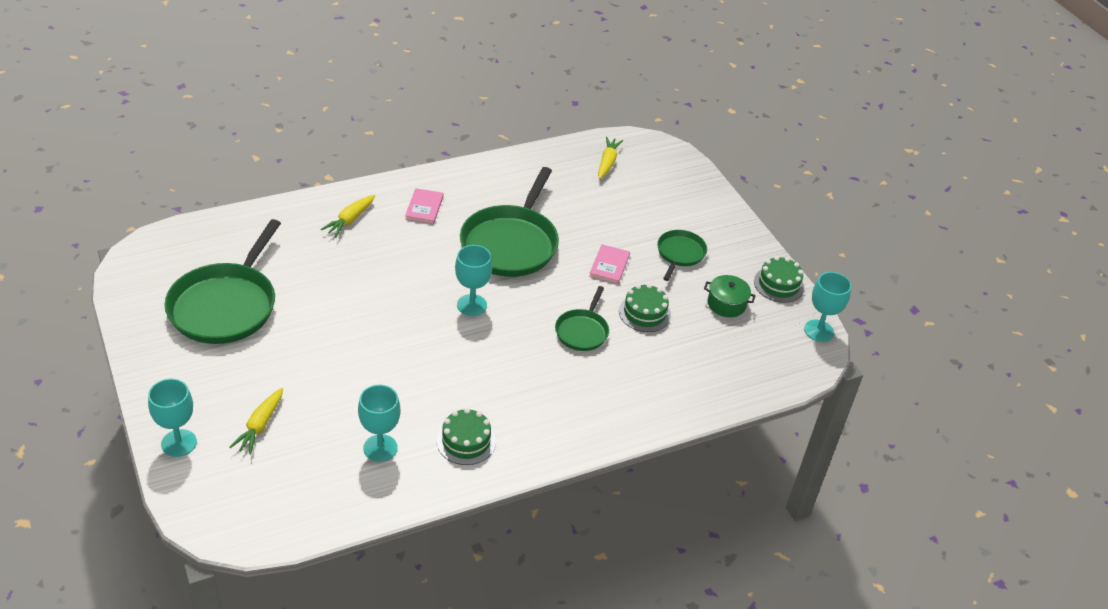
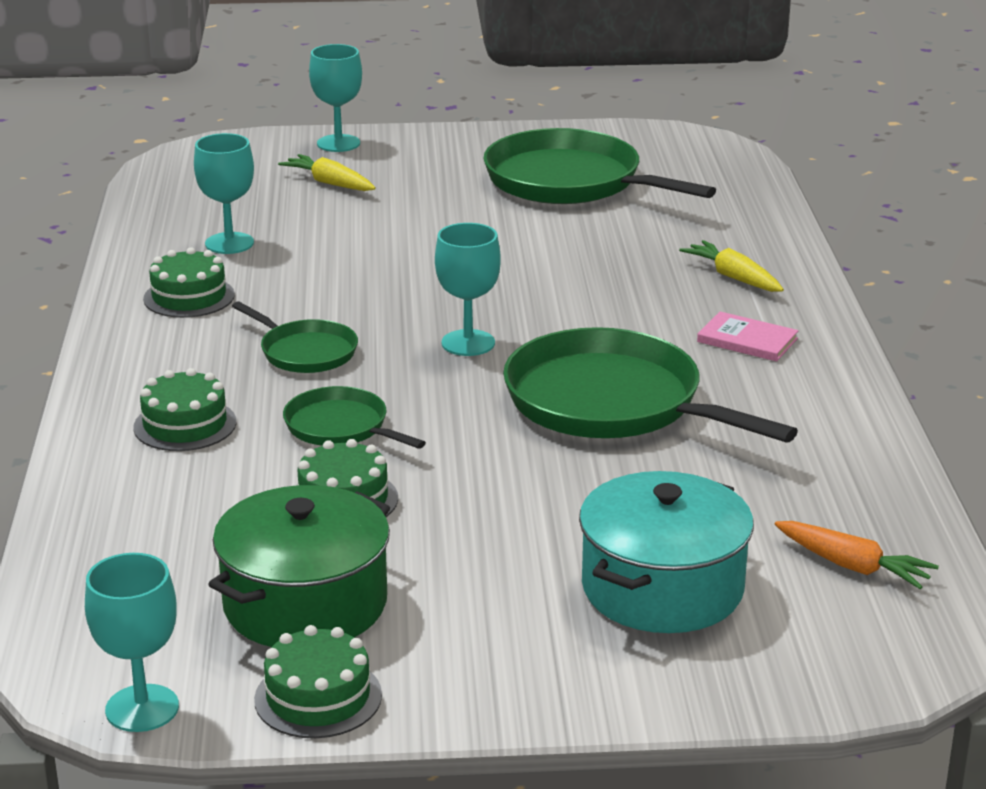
camera: 115 degrees right, 15 degrees down
(607, 162) = (853, 566): yellow carrot -> orange carrot
(609, 266) = (498, 491): pink book -> none
(611, 391) = (185, 425): none -> green cake
(652, 208) = (662, 588): none -> turquoise pot
(680, 254) = (492, 585): green pan -> green pan (305, 352)
(726, 304) = (305, 604): green pot -> green pot, size x1.82

